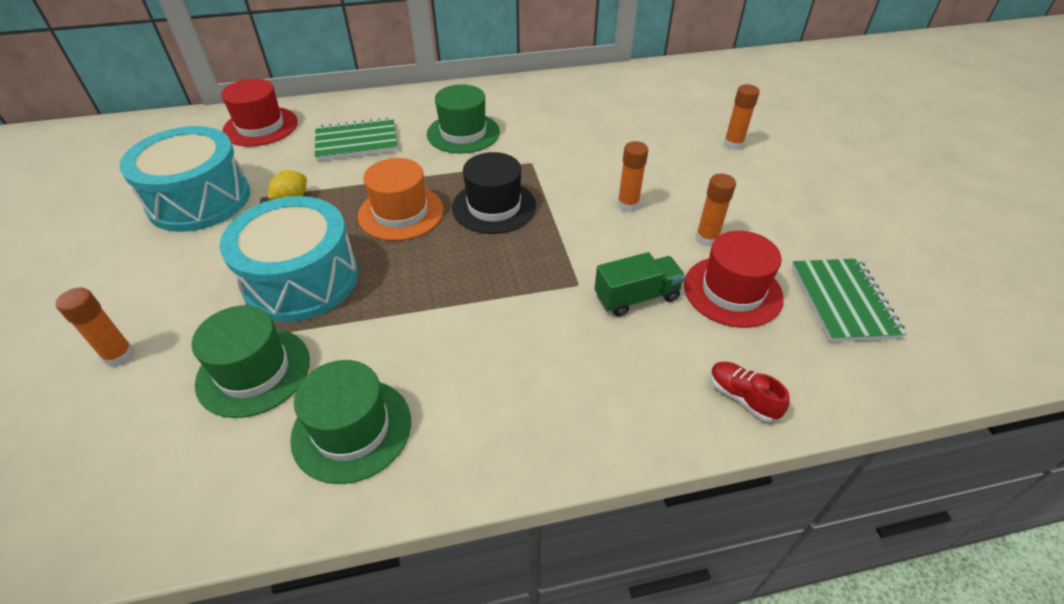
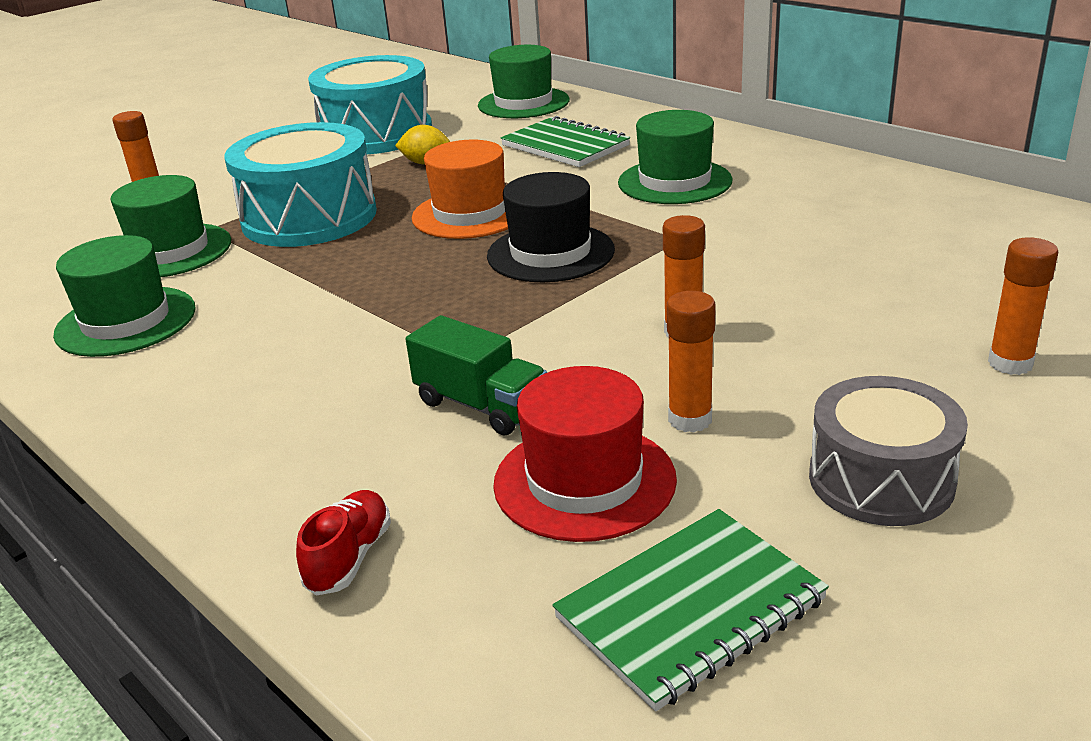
camera: 60 degrees right, 15 degrees down
(260, 126) = (523, 103): red hat -> green hat
(788, 213) = (881, 479): none -> grey drum

